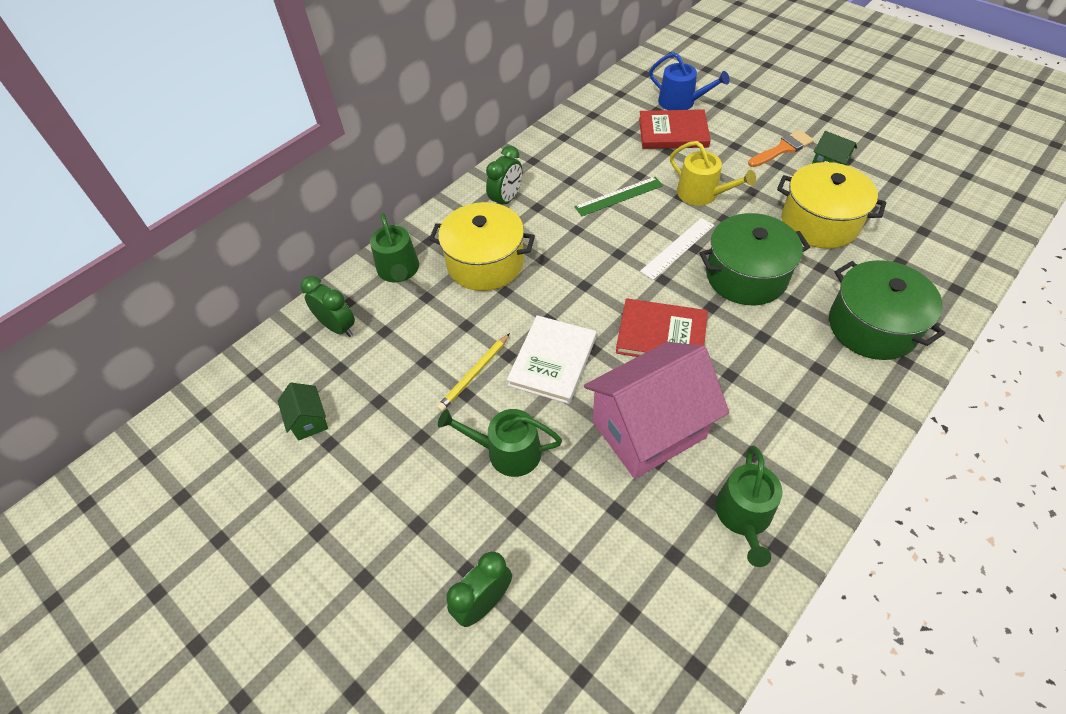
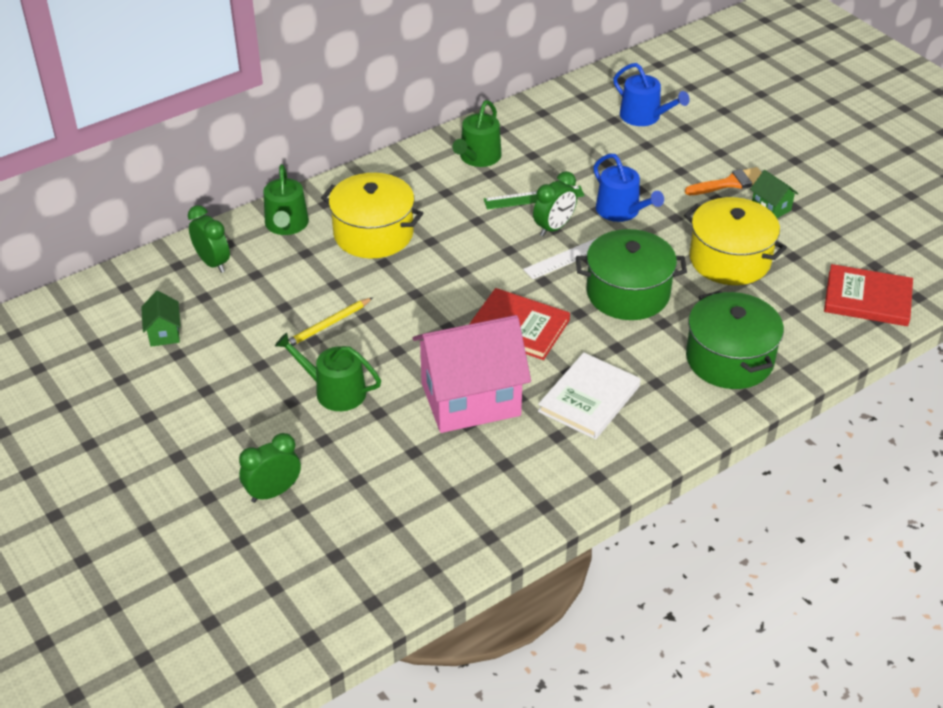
camera: 10 degrees right, 10 degrees down
(506, 200) = (417, 180): green clock -> green clock (554, 227)
(552, 361) = (405, 329): white book -> white book (589, 399)
(673, 132) = (620, 146): red book -> red book (867, 299)
(702, 194) = (621, 211): yellow watering can -> blue watering can
(744, 516) = (525, 479): green watering can -> green watering can (478, 157)

